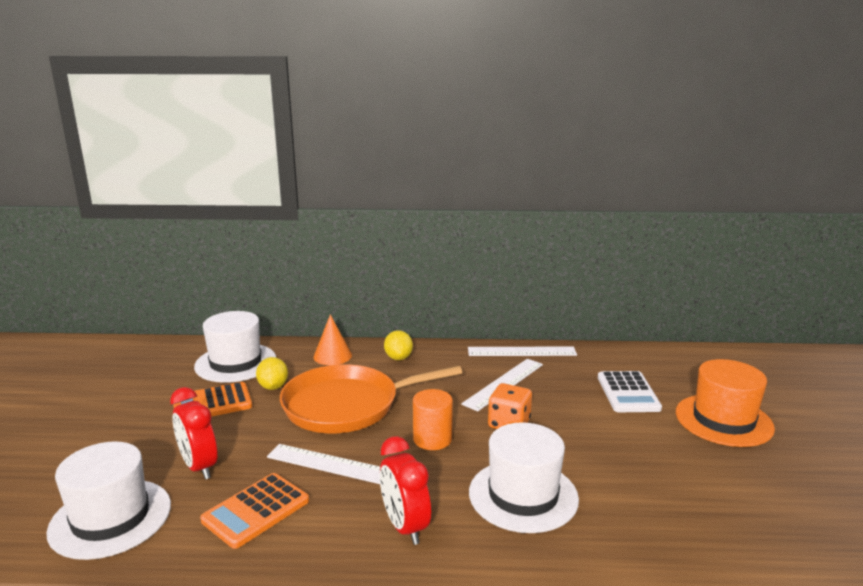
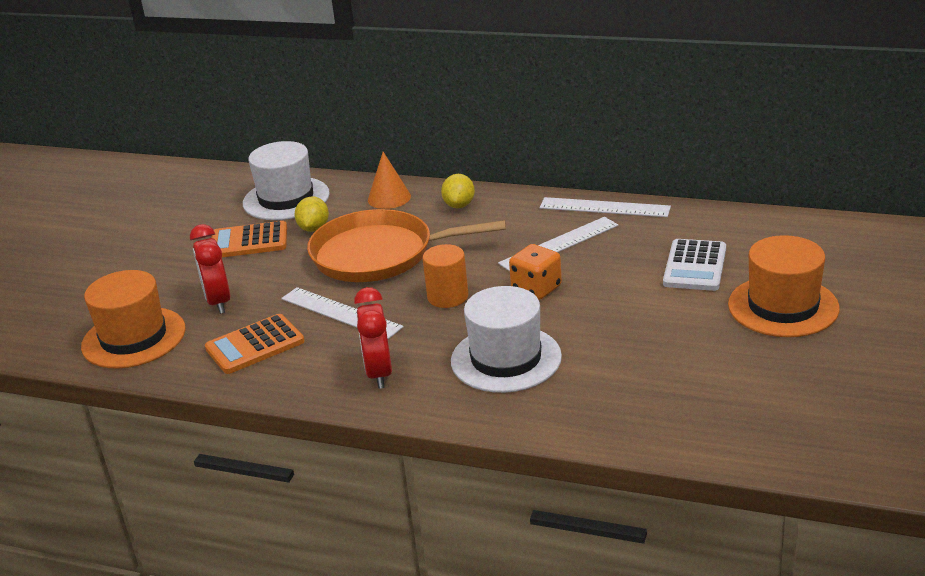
camera: 20 degrees right, 10 degrees up
(110, 518) = (134, 338): white hat -> orange hat

